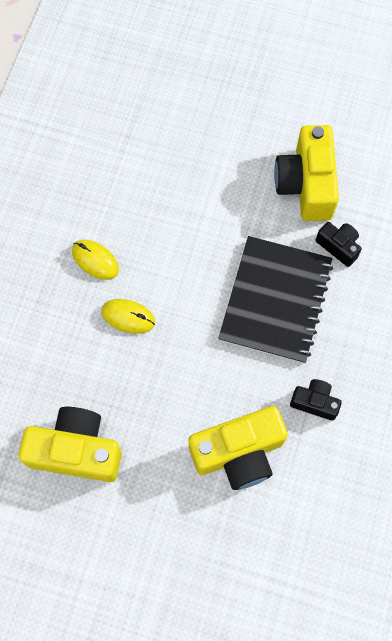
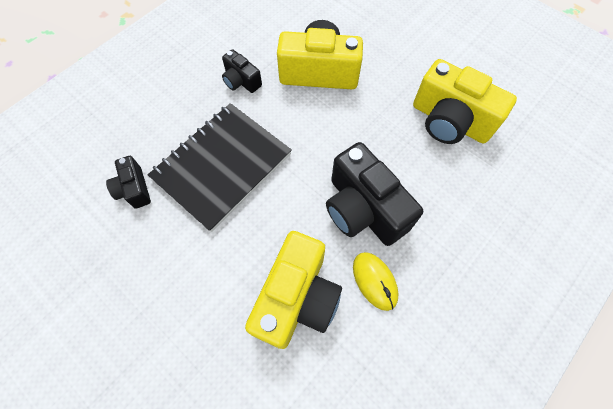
camera: 155 degrees left, 5 degrees down
(128, 317) = (363, 209): yellow mouse -> black camera
(306, 184) = (117, 265): yellow camera -> yellow camera (297, 298)

